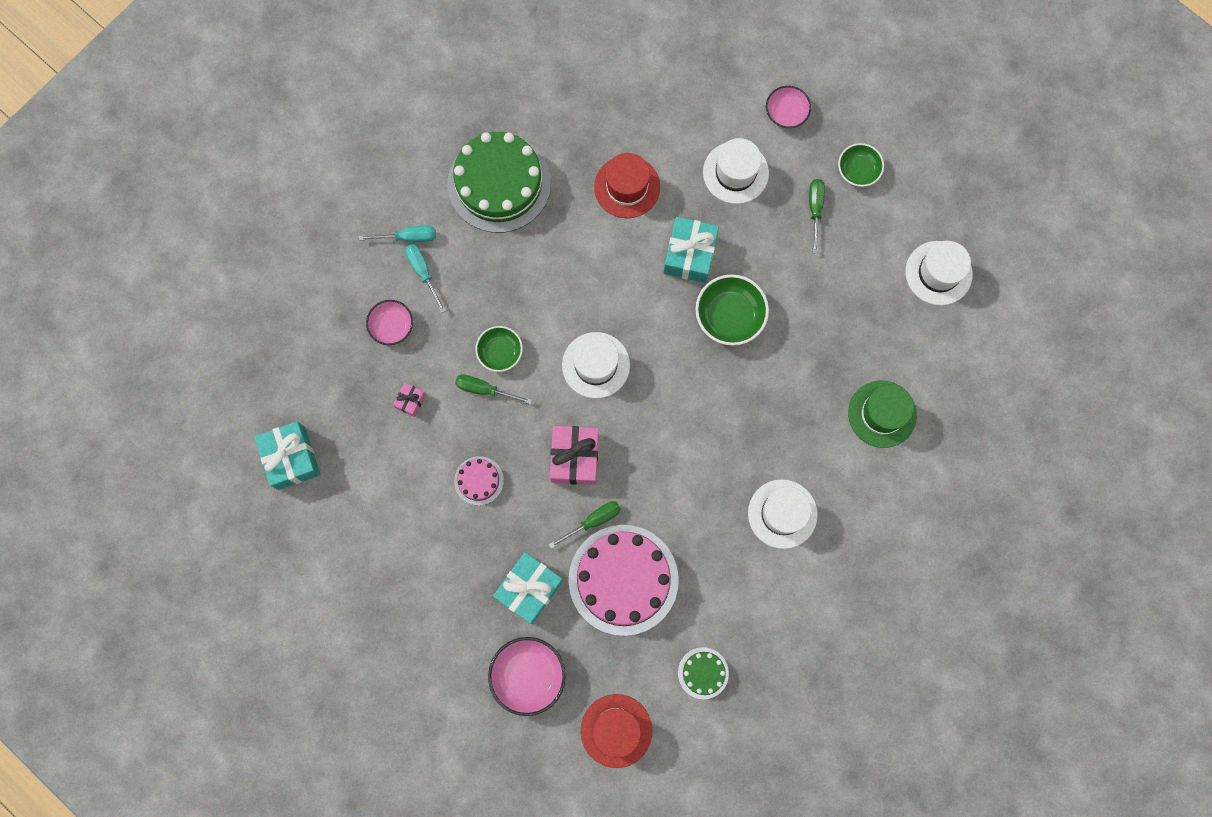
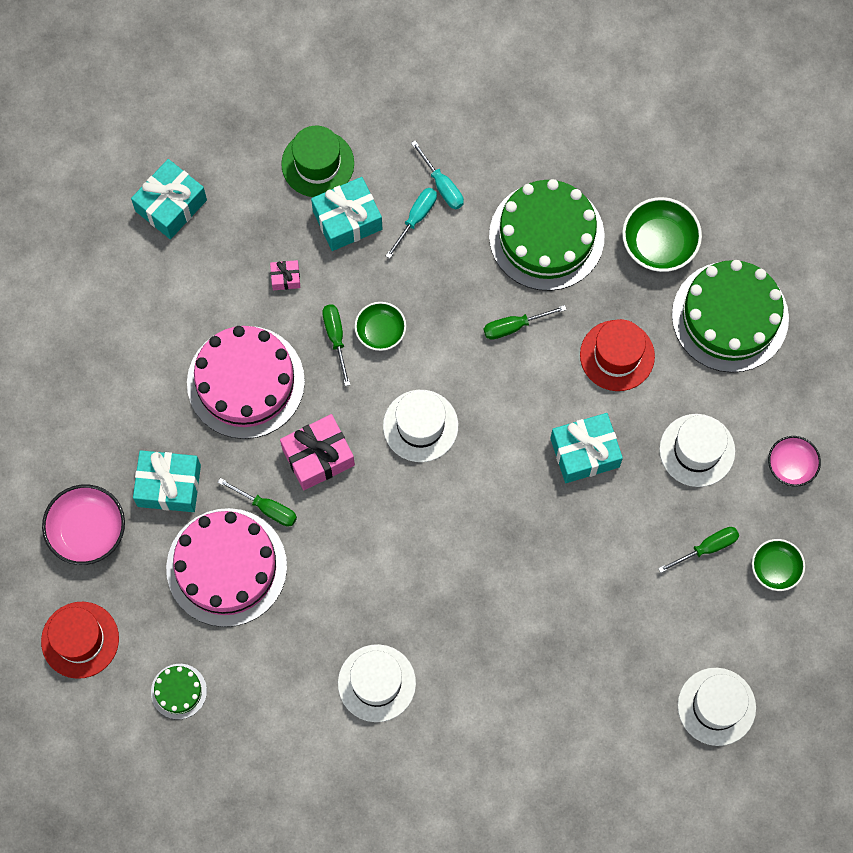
camera: 60 degrees right, 5 degrees down
(392, 326) = (347, 220): pink bowl -> turquoise gift
(479, 480) = (245, 382): pink cake -> pink cake, size x2.19
(557, 249) = (514, 326): none -> green screwdriver
(645, 88) = (730, 316): none -> green cake
(729, 315) = (546, 524): green bowl -> green bowl (659, 243)
(882, 414) = (534, 727): green hat -> green hat (317, 163)

